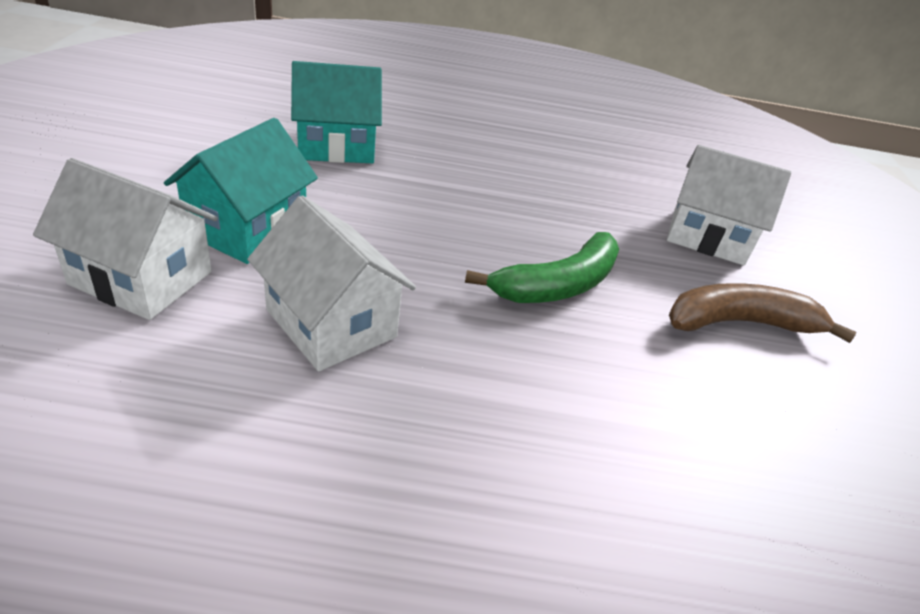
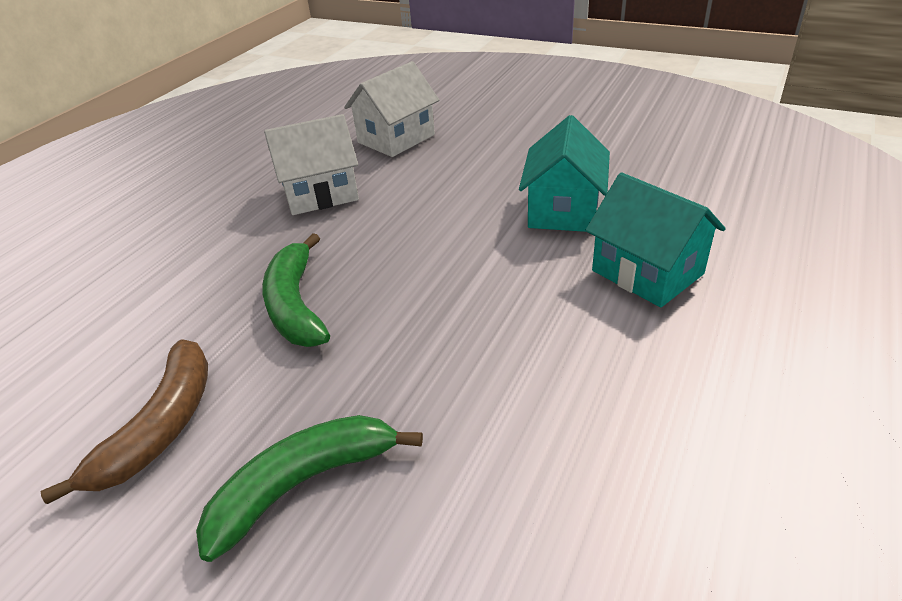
camera: 120 degrees right, 0 degrees up
(247, 229) = (435, 168): turquoise house -> turquoise house (647, 272)
(707, 236) = (303, 484): white house -> green banana

